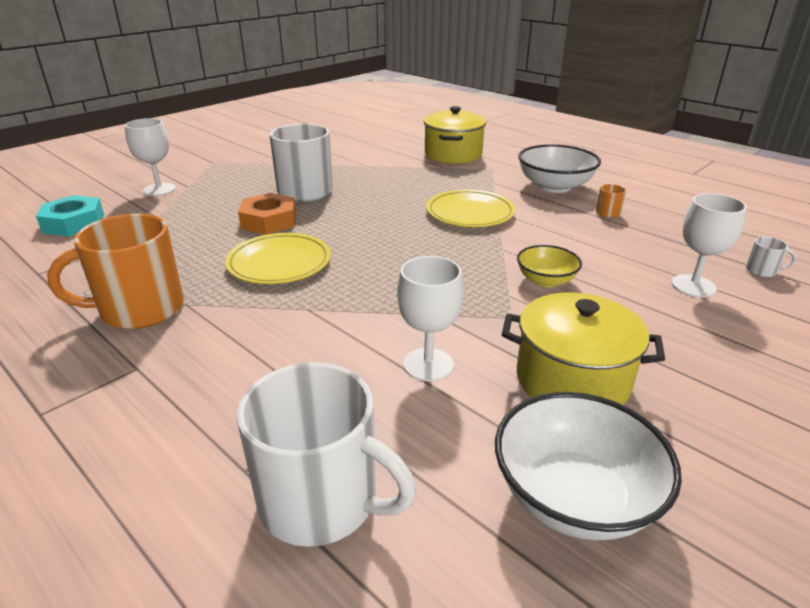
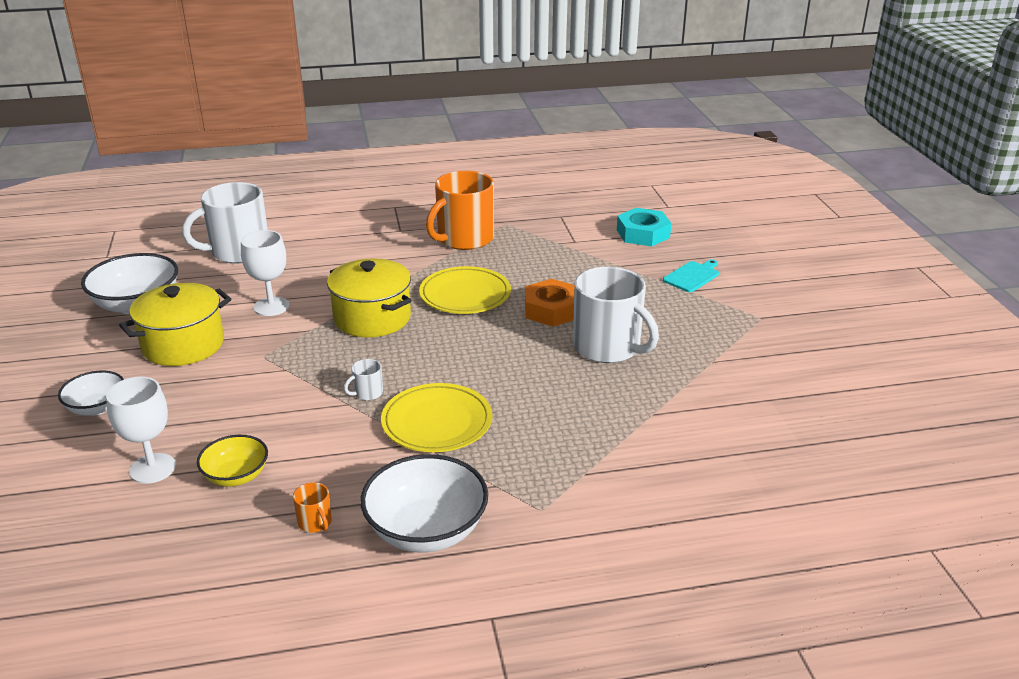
camera: 125 degrees right, 0 degrees up
(140, 309) = (464, 239): orange mug -> orange mug turned 150 degrees counterclockwise
(159, 189) = (692, 276): white goblet -> turquoise cutting board
(453, 154) = (632, 505): yellow pot -> yellow pot (372, 318)
(546, 280) = (275, 397): yellow bowl -> yellow bowl (236, 476)
(720, 364) = (97, 408): none -> white bowl
(762, 271) = (95, 534): white mug -> white mug (367, 393)

